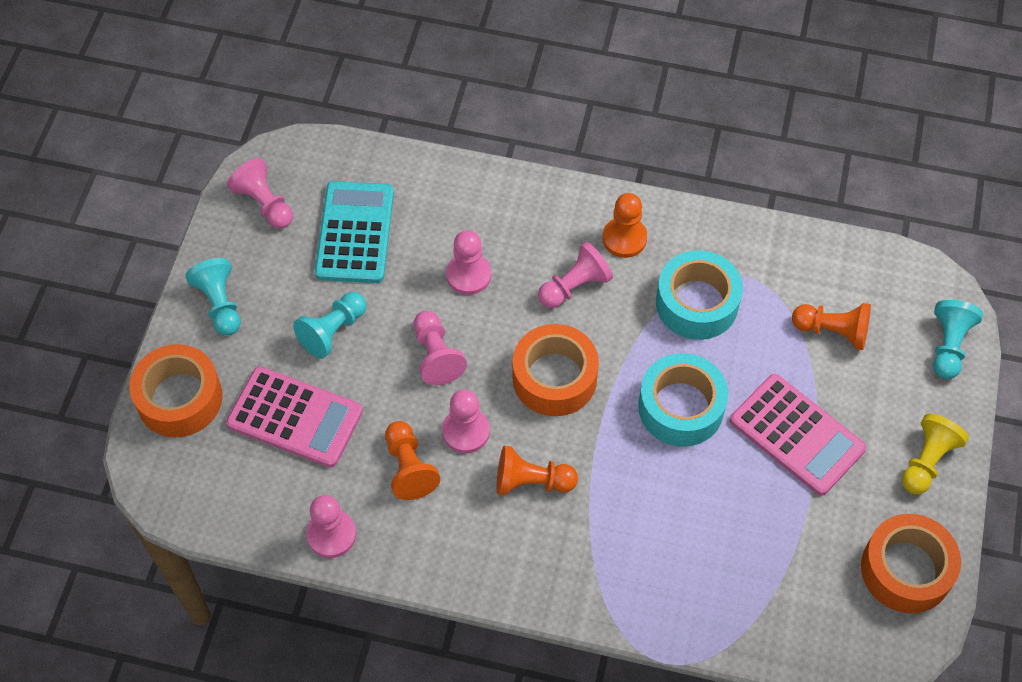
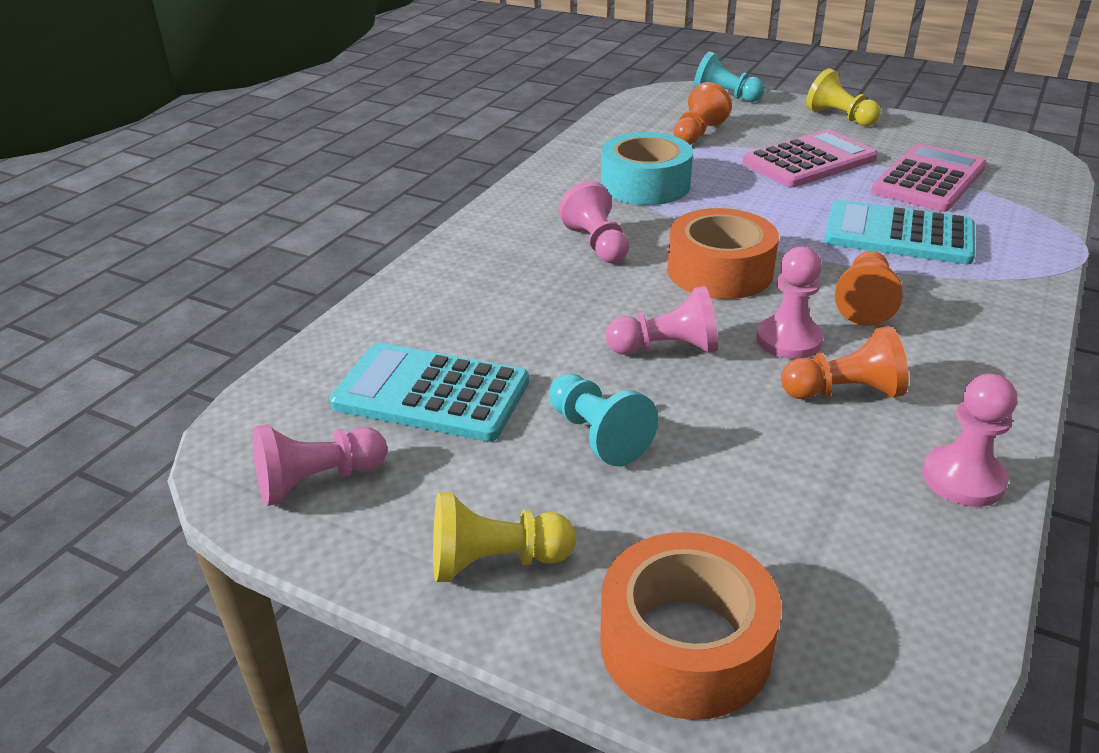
camera: 75 degrees left, 25 degrees down
(220, 304) = (495, 561): turquoise pawn -> yellow pawn
(295, 417) = (748, 494): pink calculator -> pink calculator (929, 179)
(468, 275) = (549, 310): pink pawn -> none
(624, 238) = (546, 210): orange pawn -> none
(657, 510) = (898, 235): none -> turquoise calculator
(681, 407) = (771, 208): turquoise tape -> none
(906, 570) = (951, 138): orange tape -> none

